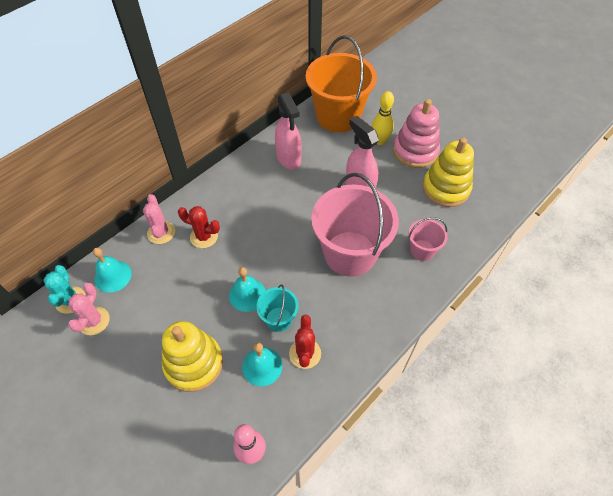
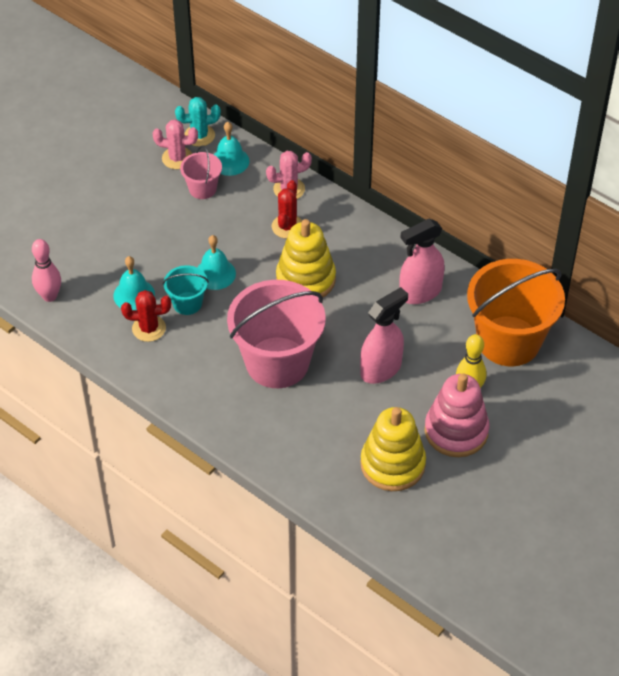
camera: 85 degrees right, 5 degrees down
(194, 363) = (135, 241): yellow stacking toy -> yellow stacking toy (305, 279)
(422, 250) = (289, 435): pink bucket -> pink bucket (202, 189)

